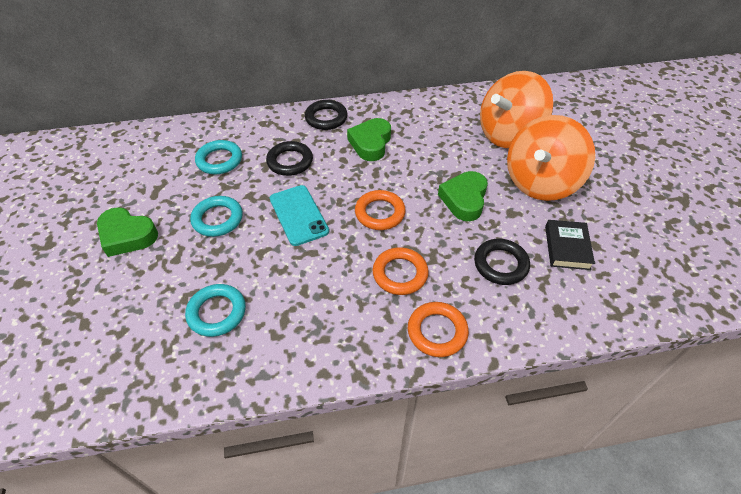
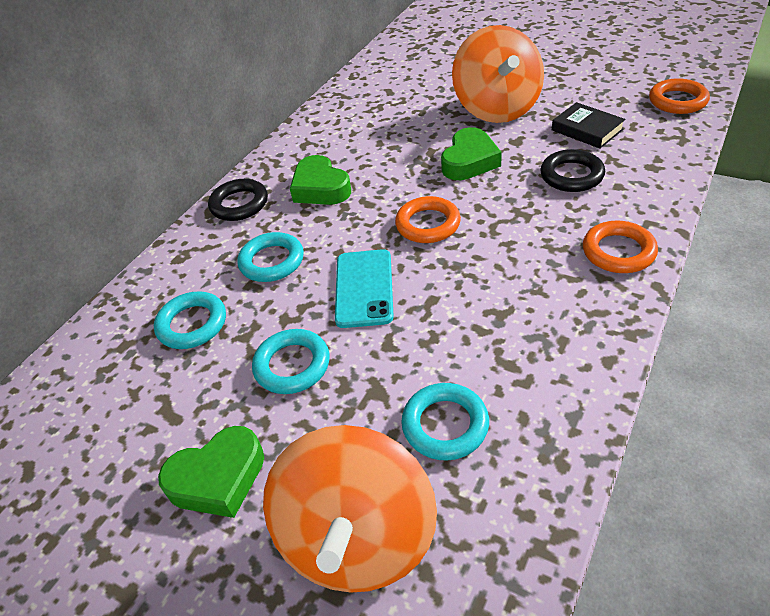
camera: 45 degrees left, 5 degrees down
(290, 161) = (272, 261): black ring -> turquoise ring
(299, 215) = (364, 288): turquoise phone -> turquoise phone turned 75 degrees clockwise
(400, 274) = (524, 245): orange ring -> orange ring (677, 101)
(464, 199) = (469, 161): green heart -> green heart turned 120 degrees counterclockwise
(508, 134) = (417, 98): orange spinning top -> orange spinning top (358, 537)

